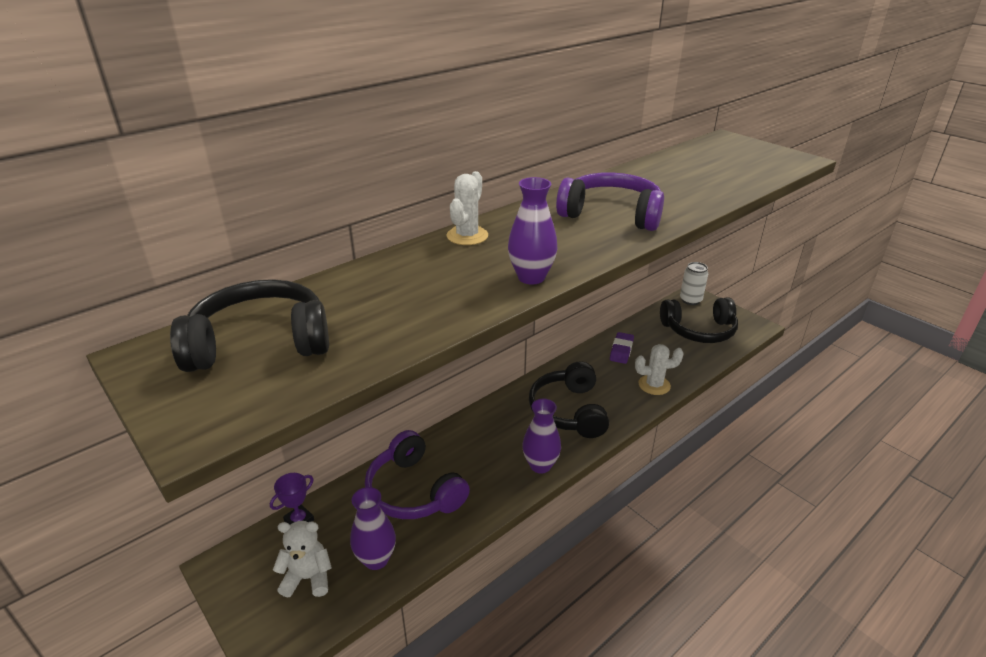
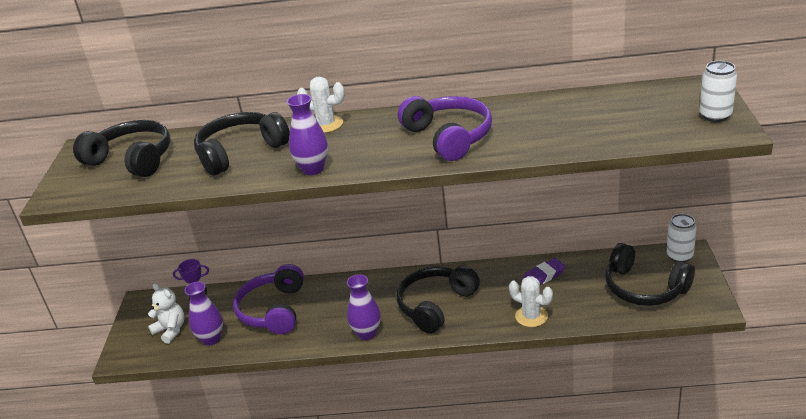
camera: 45 degrees right, 0 degrees up
(410, 288) = (240, 152): none -> black headphones
(467, 236) = (326, 124): white cactus -> white cactus turned 45 degrees clockwise
(772, 153) = (715, 116): none -> white can

